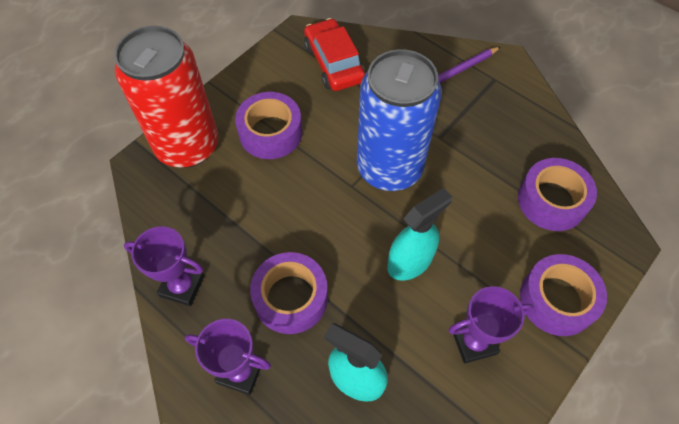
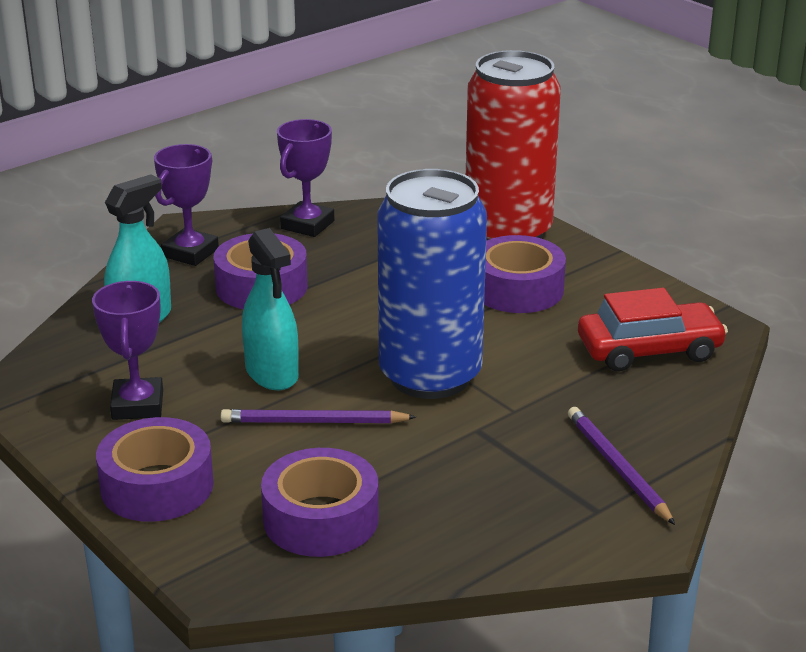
camera: 100 degrees right, 30 degrees down
(459, 224) = (313, 422): none -> purple pencil

